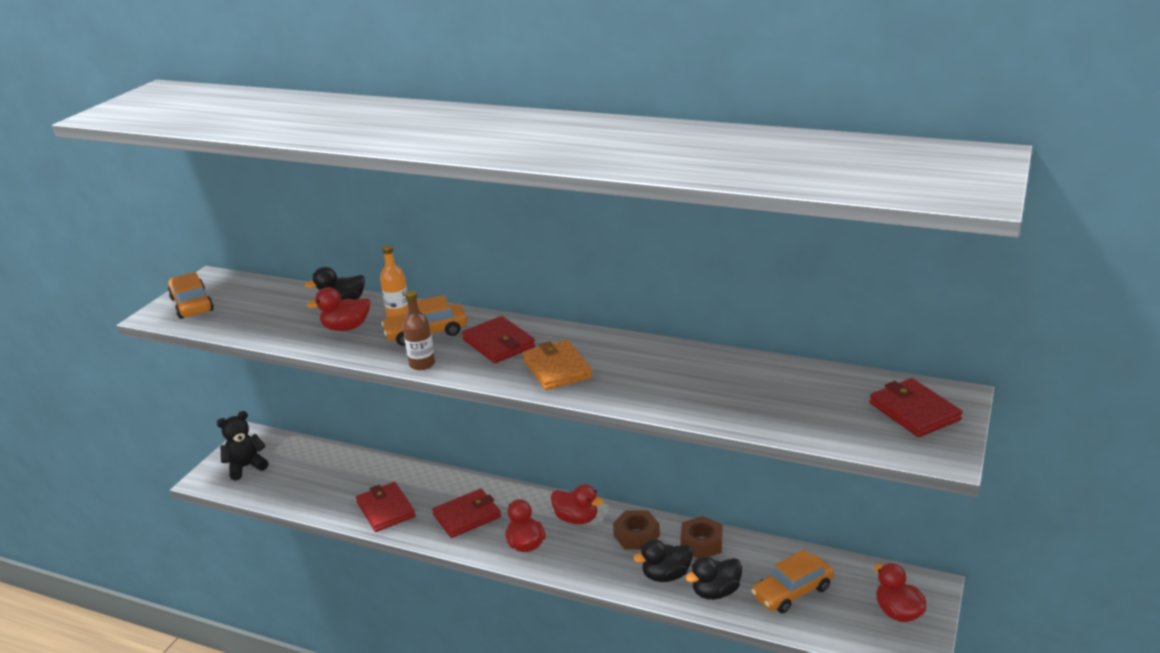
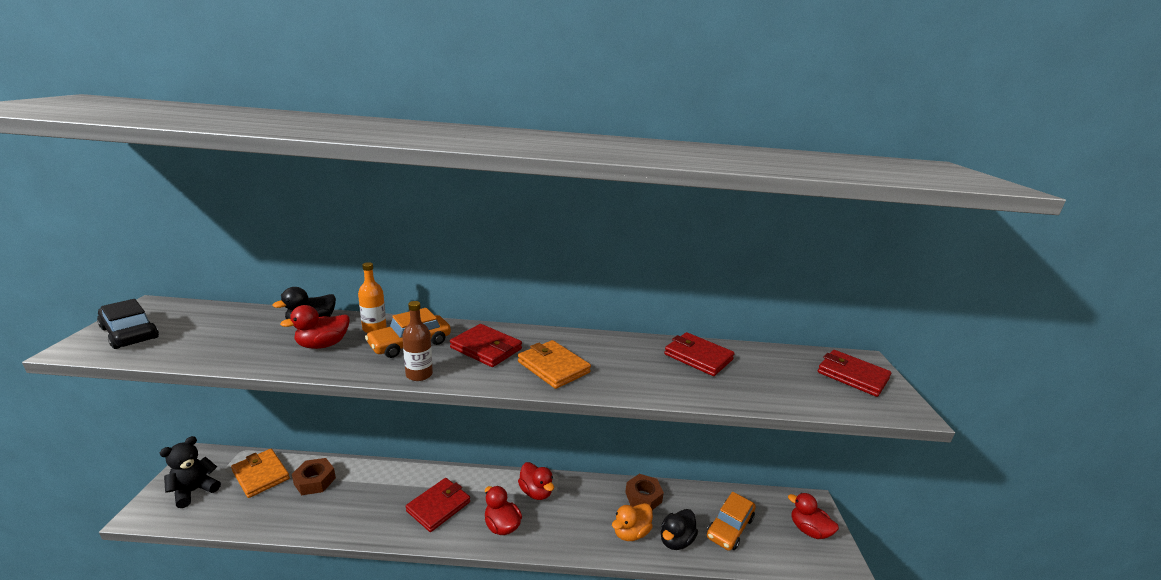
camera: 25 degrees left, 5 degrees down
(192, 304) = (130, 333): orange car -> black car
(305, 461) = (261, 475): none -> orange wallet
(386, 510) = (357, 513): red wallet -> red wallet (698, 357)
(576, 519) = (536, 492): red duck -> red duck turned 45 degrees clockwise
(636, 536) = (591, 499): brown nut -> brown nut (314, 481)
(666, 575) = (631, 532): black duck -> orange duck

